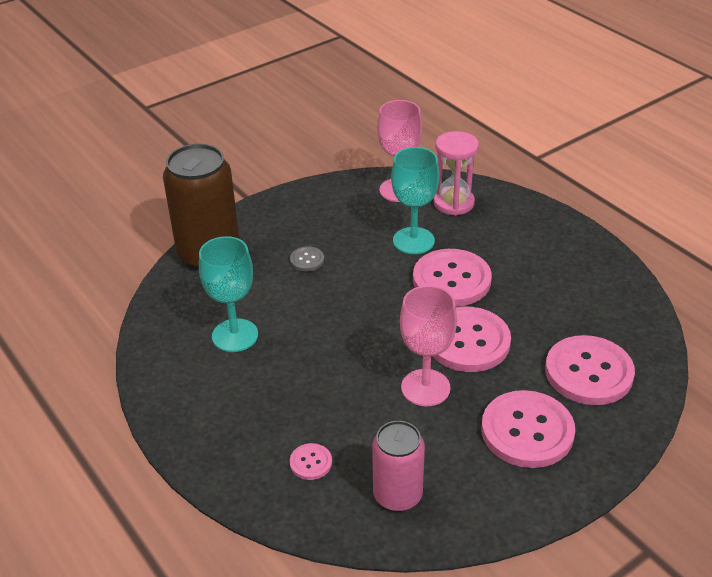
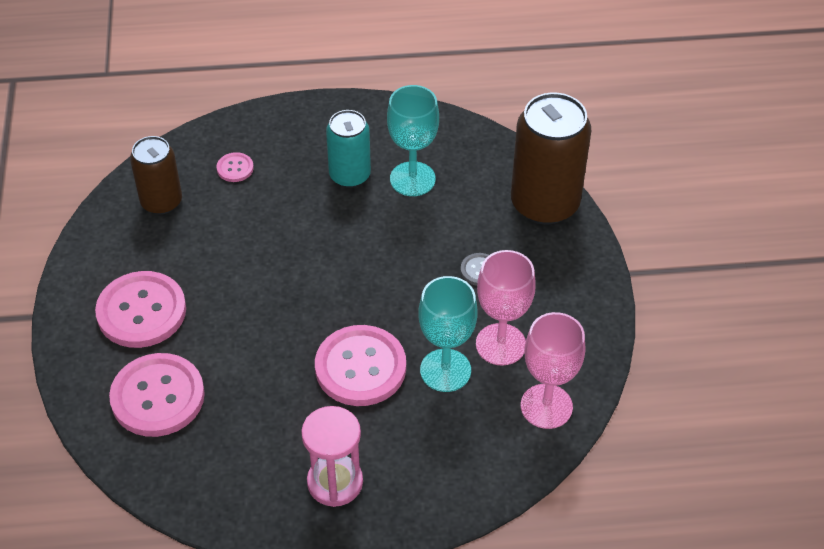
camera: 120 degrees right, 10 degrees up
(259, 376) = (350, 175): none -> turquoise can
(397, 495) = (161, 202): pink can -> brown can
(425, 388) = (244, 272): pink goblet -> pink goblet (500, 344)
(453, 203) = (485, 444): pink hourglass -> pink hourglass (335, 482)
(468, 341) = (270, 331): pink button -> none

